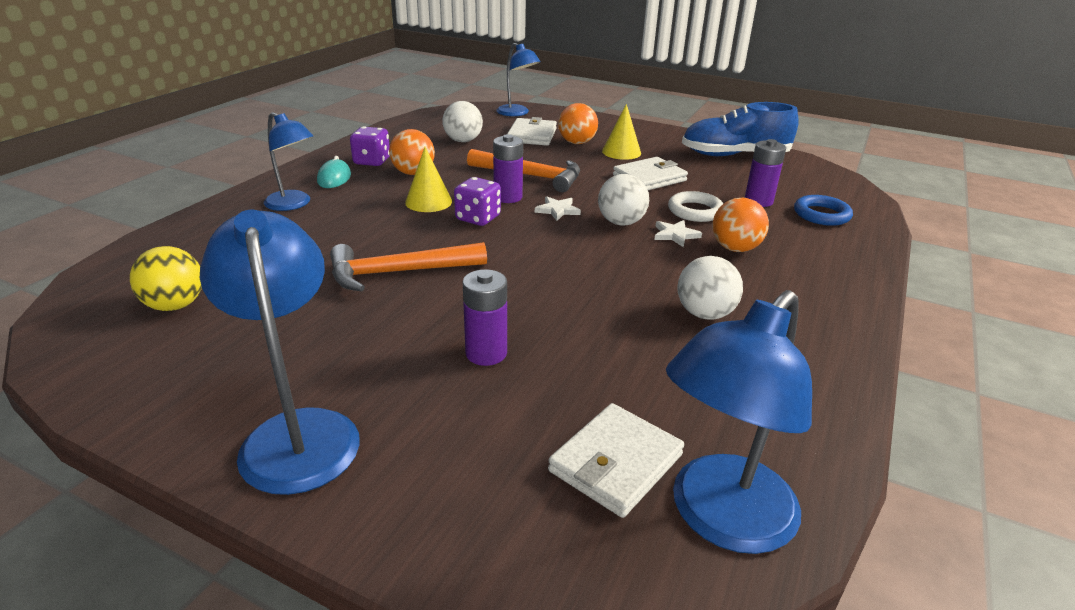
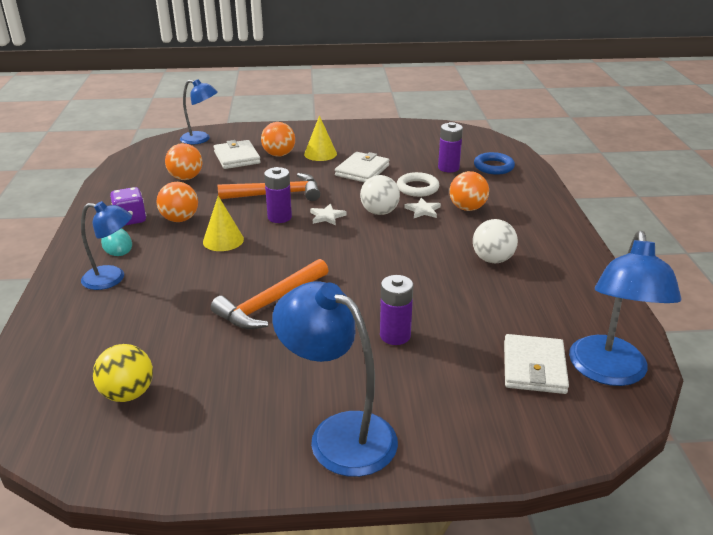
camera: 30 degrees left, 0 degrees up
(463, 141) = (186, 178): white ball -> orange ball
(478, 218) = (277, 241): purple dice -> none
(734, 155) = (399, 135): blue shoe -> none

